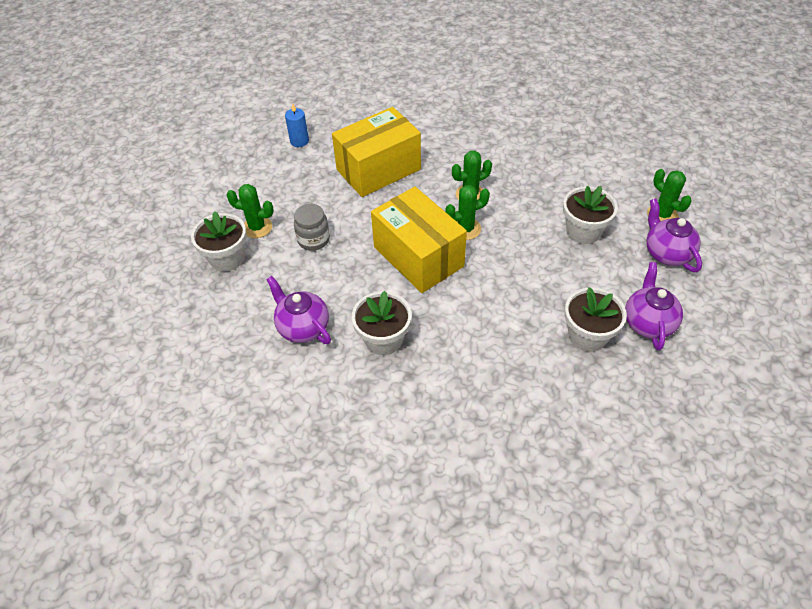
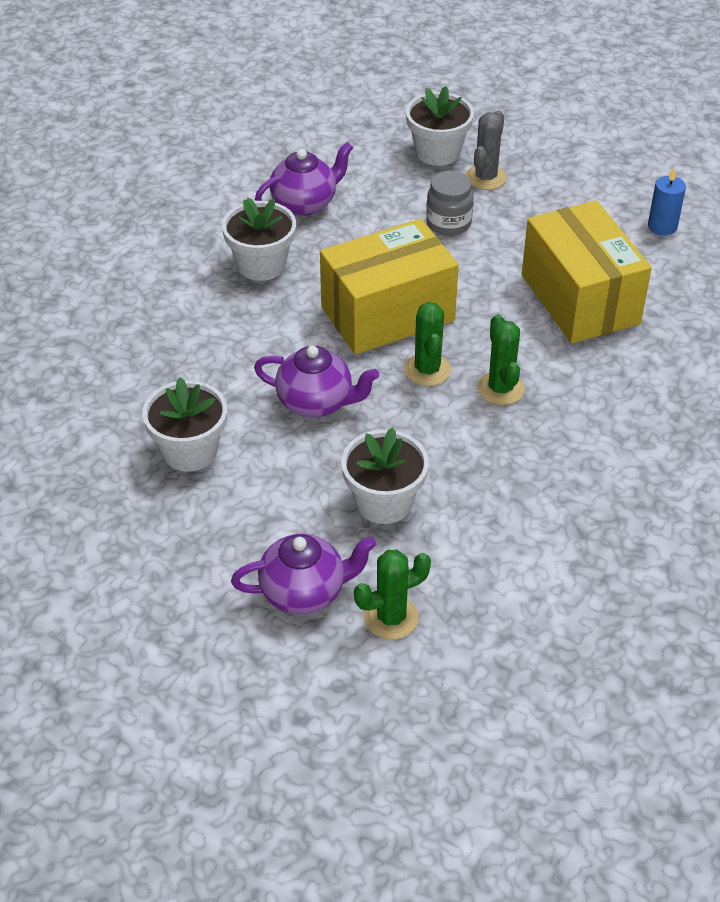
camera: 100 degrees right, 5 degrees down
(257, 227) = (486, 178): green cactus -> grey cactus
(648, 323) = (183, 522): purple teapot -> purple teapot (316, 402)

